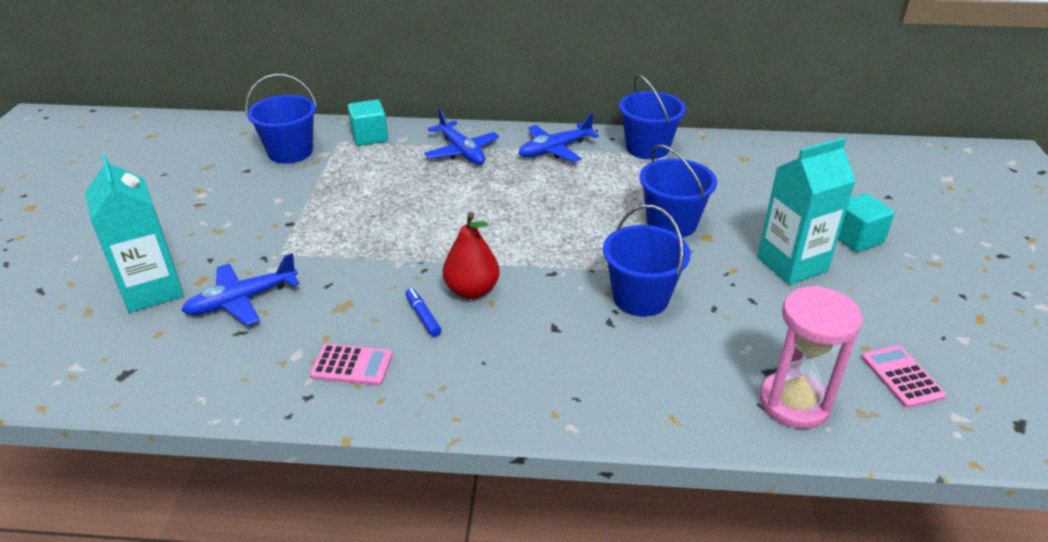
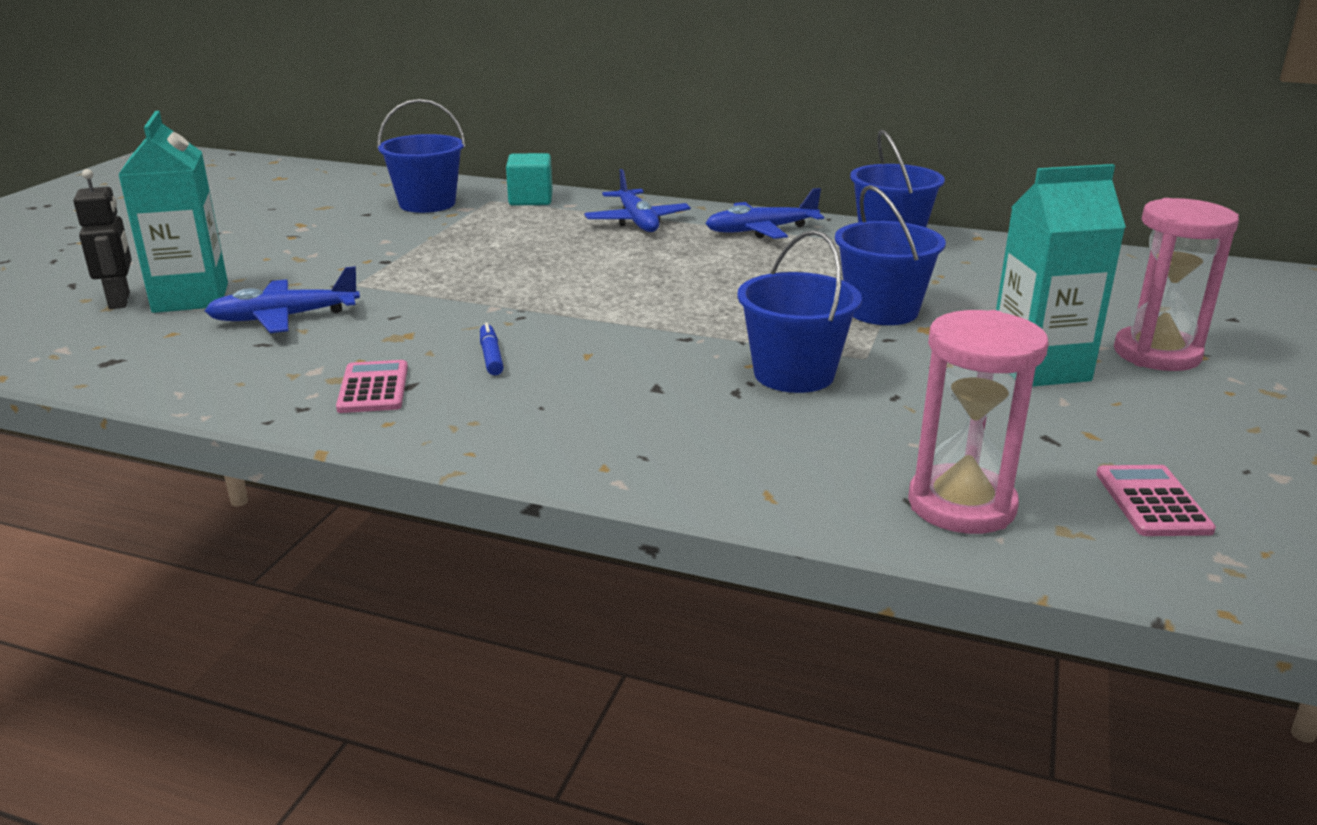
camera: 15 degrees right, 10 degrees down
(94, 303) = (120, 301): none -> black robot
(352, 365) = (373, 388): pink calculator -> pink calculator turned 120 degrees counterclockwise
(472, 290) = (569, 341): red pear -> none
(856, 238) = (1156, 354): turquoise cube -> pink hourglass

